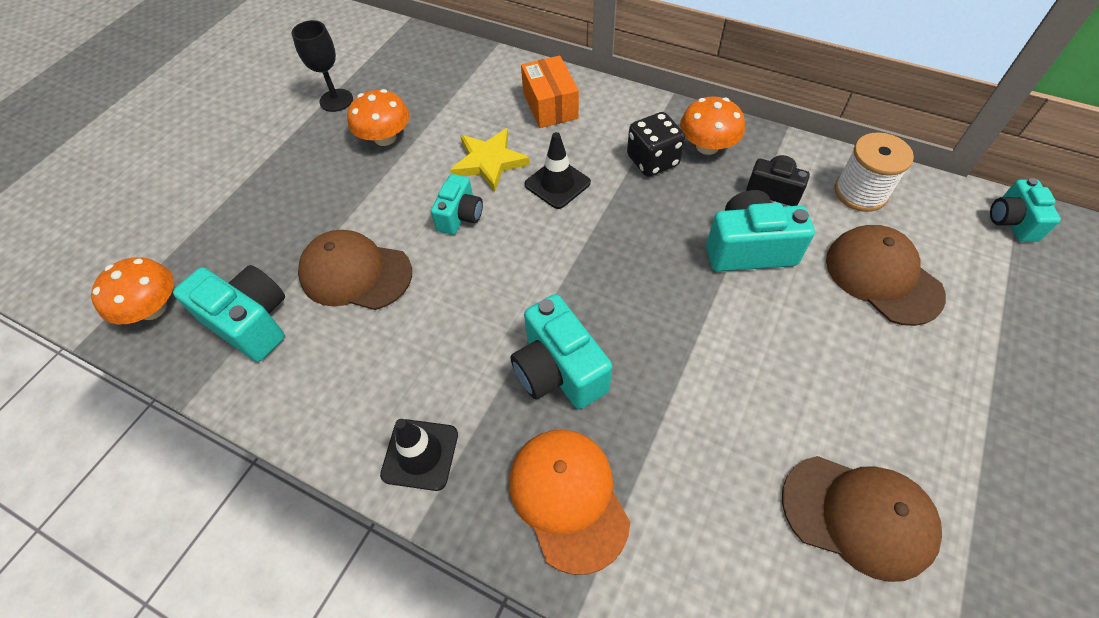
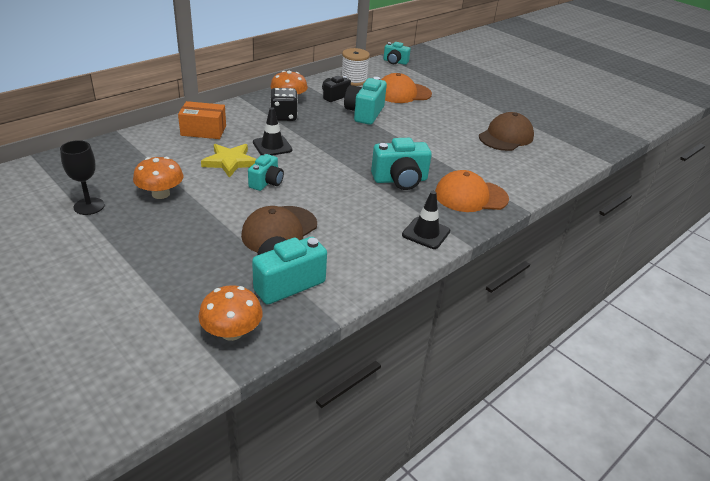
camera: 75 degrees left, 20 degrees down
(460, 216) = (266, 182): turquoise camera -> turquoise camera turned 75 degrees clockwise
(882, 277) = (402, 93): brown cap -> orange cap

